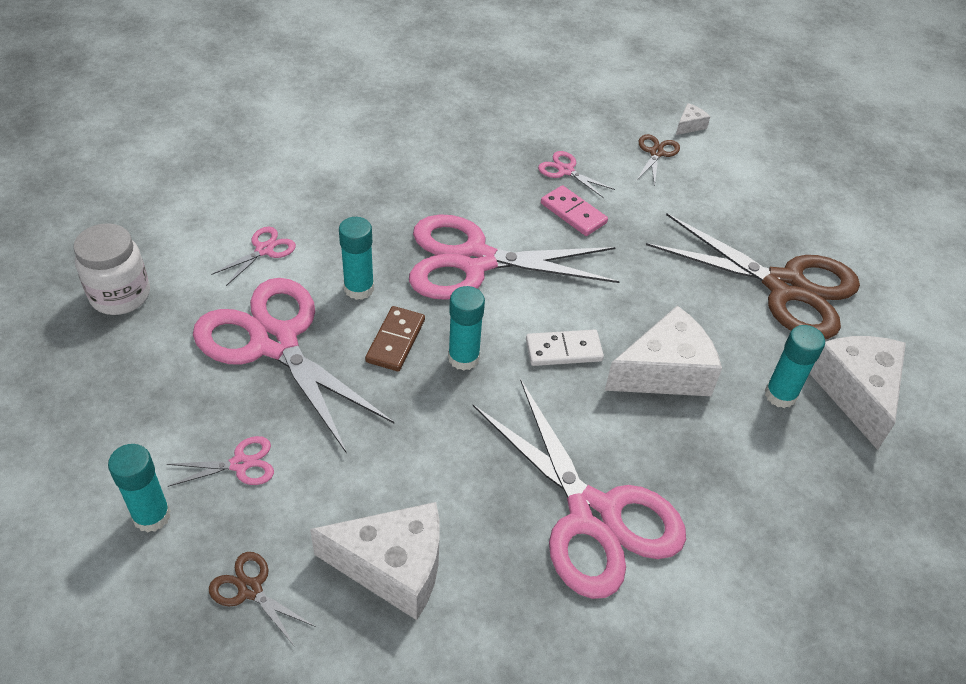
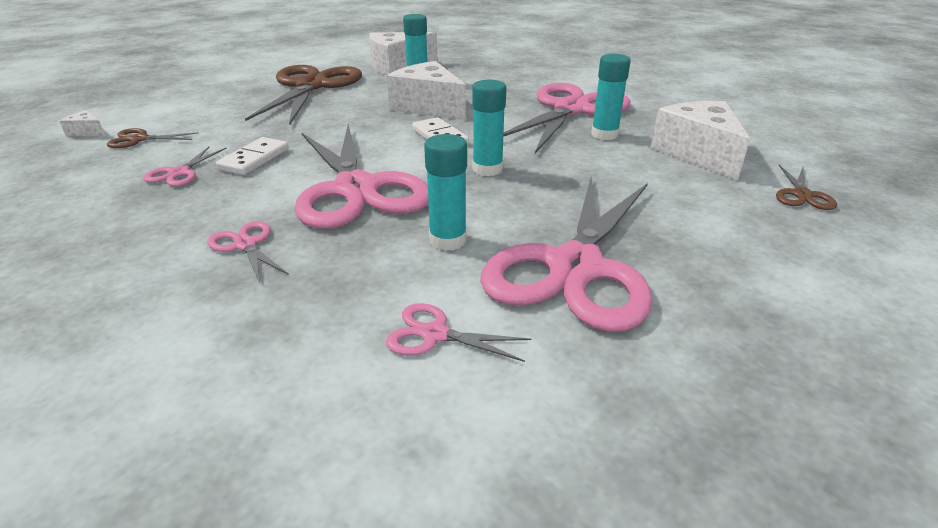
camera: 110 degrees left, 15 degrees down
(120, 295) = (653, 453): white jar -> none
(151, 516) = (841, 261): turquoise glue stick -> turquoise glue stick (604, 134)
(240, 464) = (726, 235): pink scissors -> pink scissors (245, 245)
(395, 341) = (500, 202): brown domino -> none
(573, 213) = (254, 159): pink domino -> white domino

